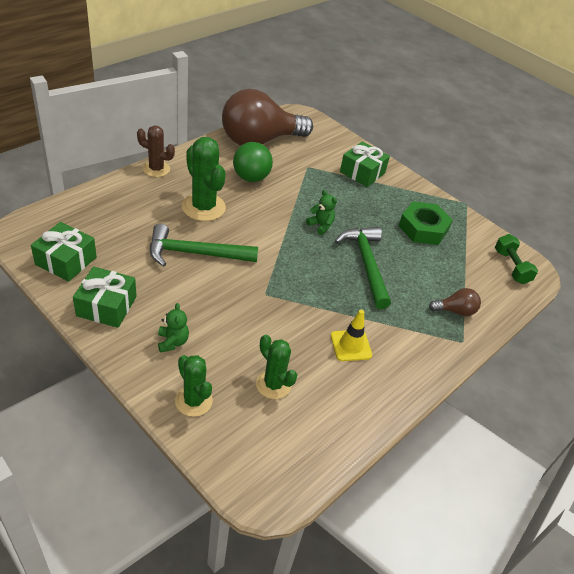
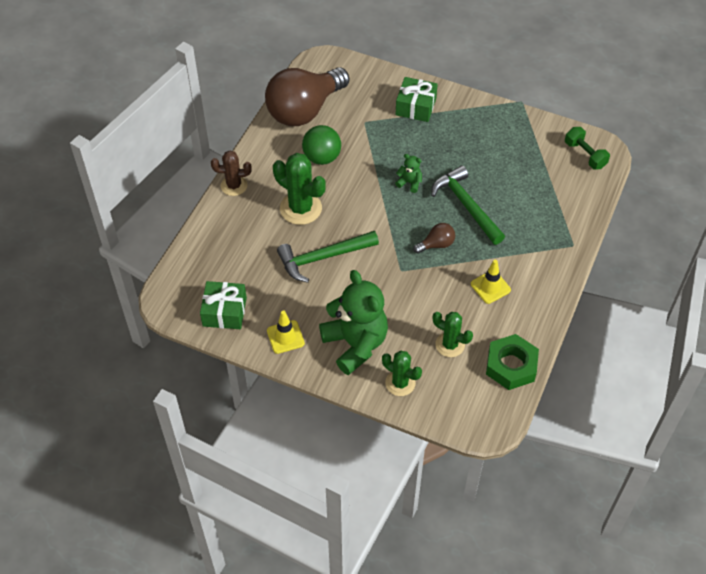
camera: 15 degrees left, 10 degrees up
(106, 306) = (285, 337): green gift -> yellow traffic cone
(172, 342) = (355, 344): green teddy bear -> green teddy bear, size x2.39
(423, 228) = (496, 147): green nut -> green nut (511, 366)
(455, 311) = (556, 219): brown light bulb -> brown light bulb (436, 244)

